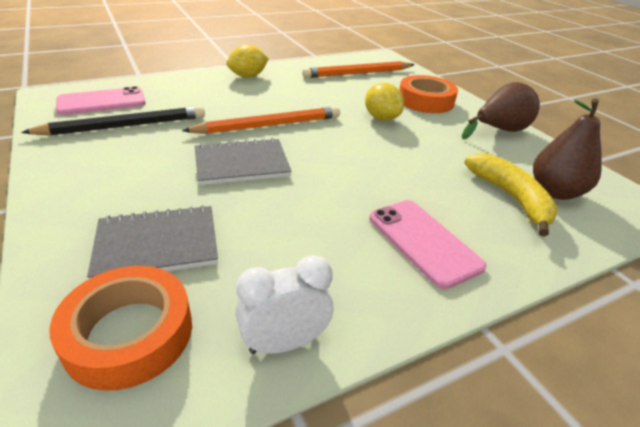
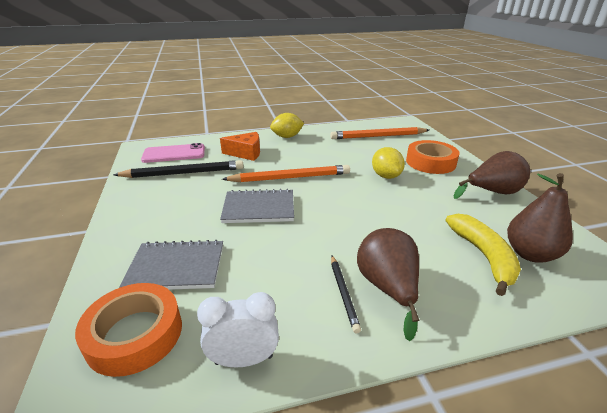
camera: 15 degrees right, 5 degrees down
(202, 98) = (246, 153): none -> orange cheese
(376, 253) = (343, 293): none -> black pencil
(423, 241) = (387, 288): pink phone -> brown pear

